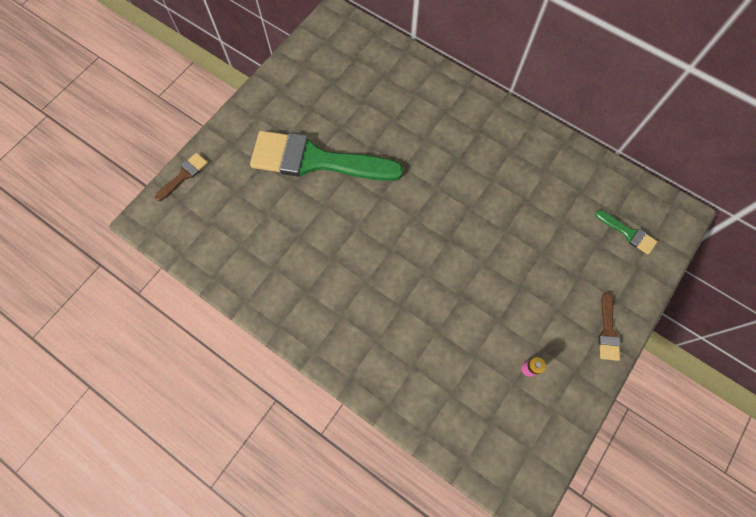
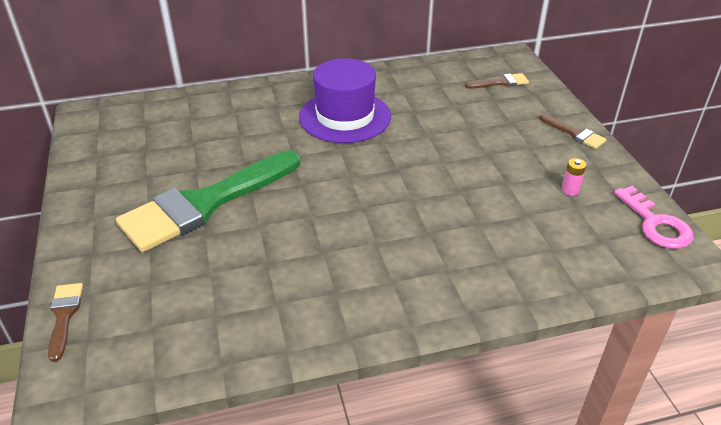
camera: 50 degrees left, 30 degrees down
(475, 163) = (345, 116): none -> purple hat
(542, 450) = (655, 224): none -> pink key
(627, 233) = (500, 82): green brush -> brown brush

